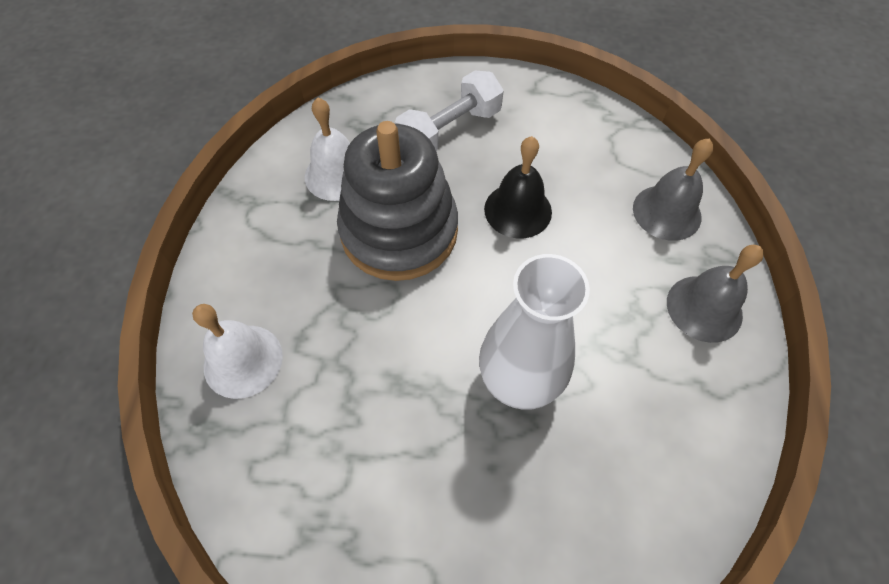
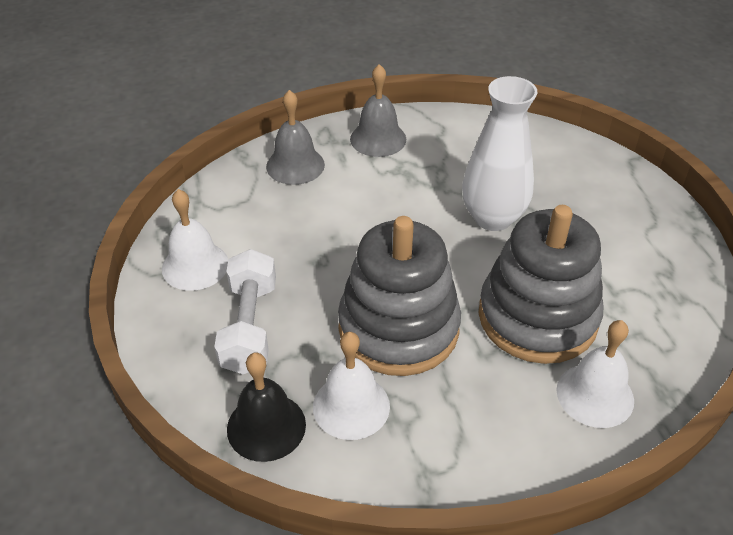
camera: 110 degrees left, 15 degrees down
(356, 355) = (537, 317): none -> grey stacking toy
(450, 131) = (250, 326): white dumbbell -> white dumbbell turned 60 degrees clockwise
(518, 210) = (334, 252): black bell -> black bell (266, 426)
(536, 109) = (195, 265): none -> white bell

